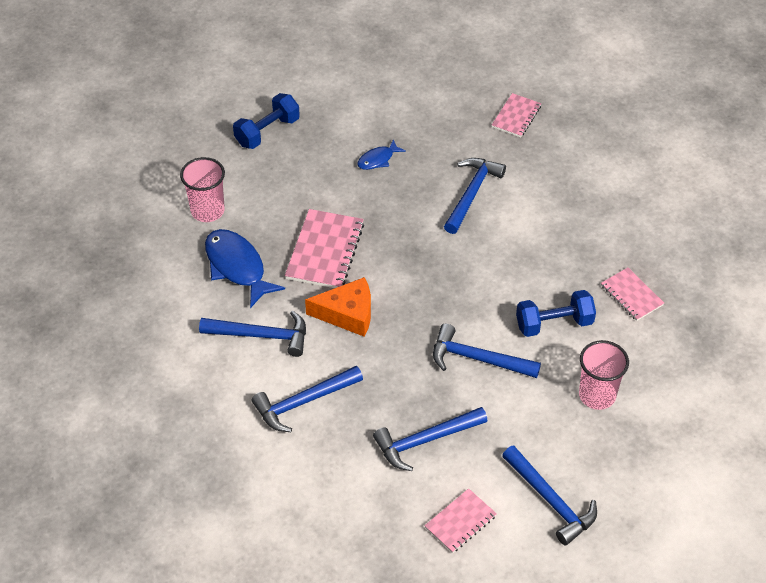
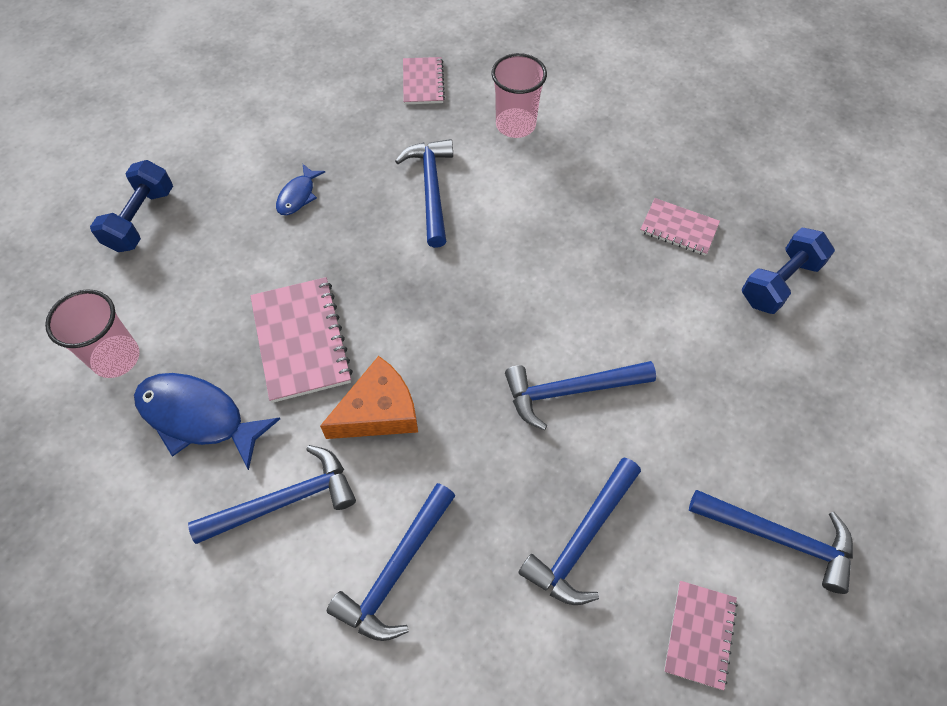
camera: 30 degrees left, 10 degrees up
(554, 323) = (623, 302): blue dumbbell -> blue dumbbell (779, 282)
(597, 395) = (729, 367): pink cup -> pink cup (515, 125)

